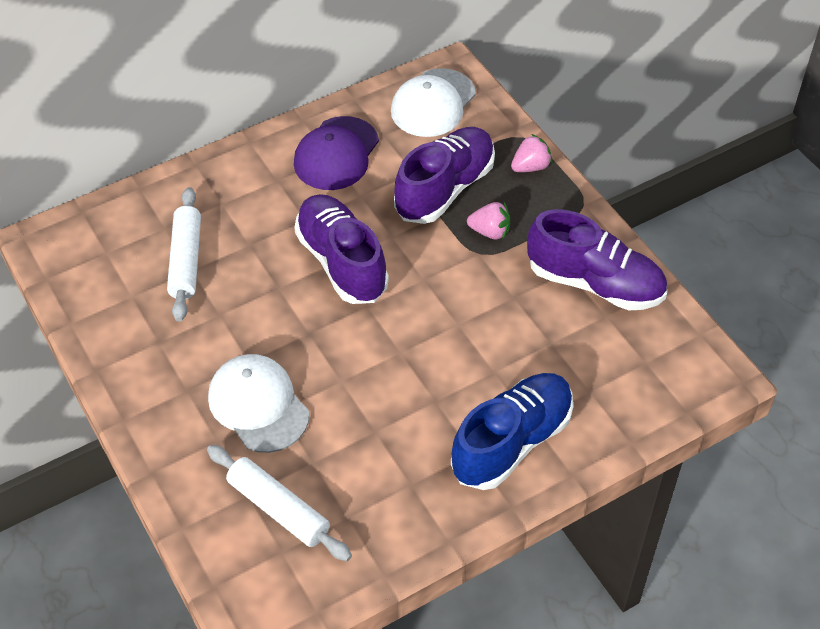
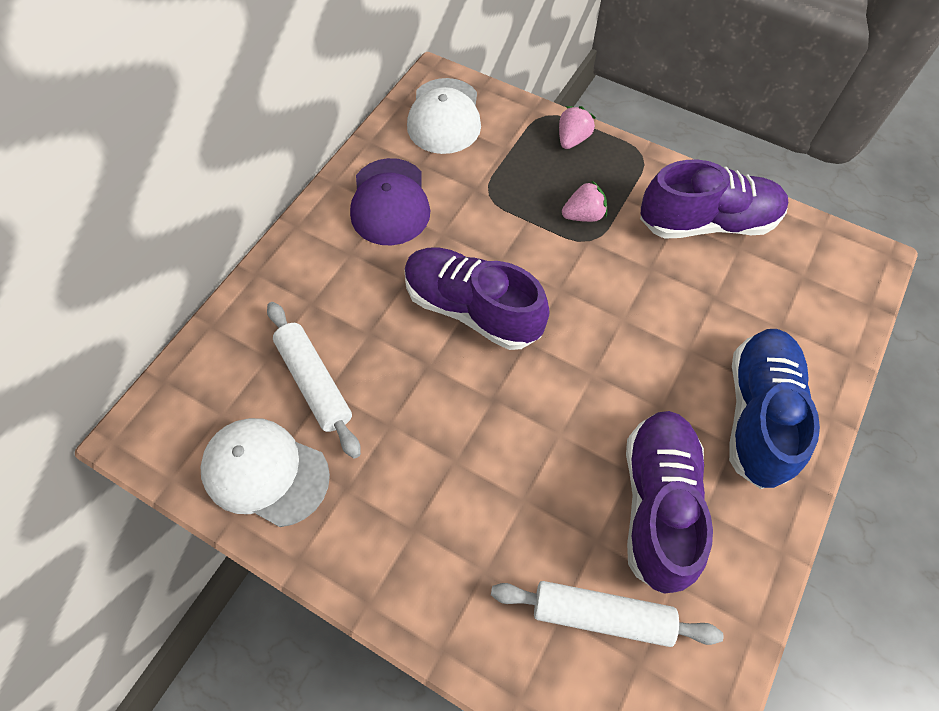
camera: 30 degrees left, 10 degrees up
(258, 405) = (499, 506): white cap -> white cap (265, 472)
(445, 189) = (514, 193): purple shoe -> purple shoe (658, 504)

